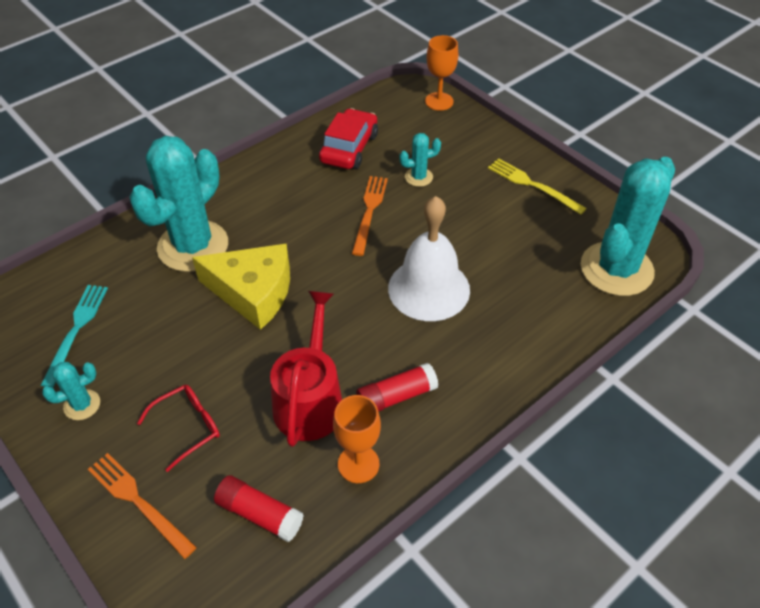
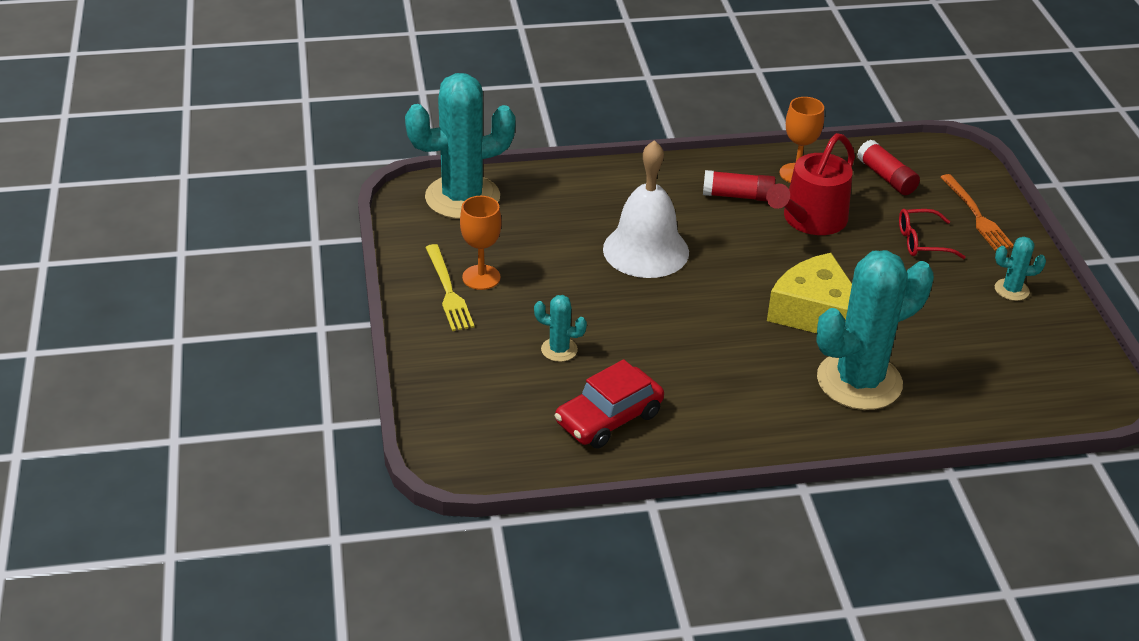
camera: 150 degrees left, 10 degrees down
(76, 330) = (1007, 350): turquoise fork -> none
(369, 212) = (644, 337): orange fork -> none
(439, 101) = (440, 431): orange goblet -> orange goblet (481, 277)

